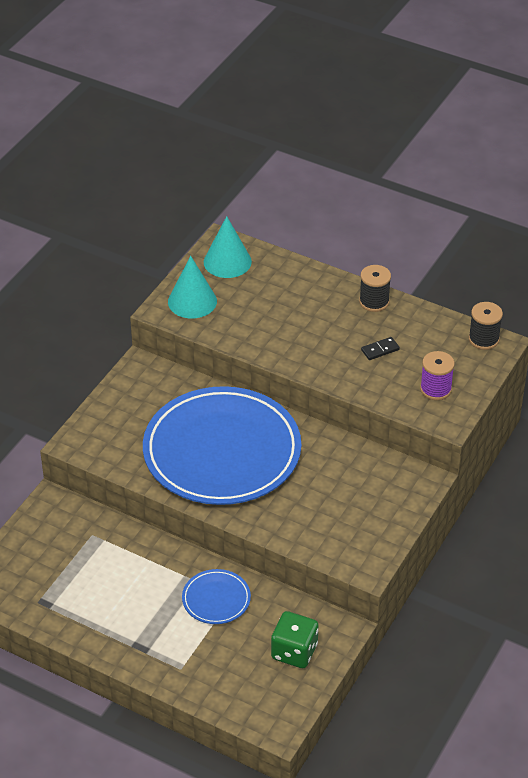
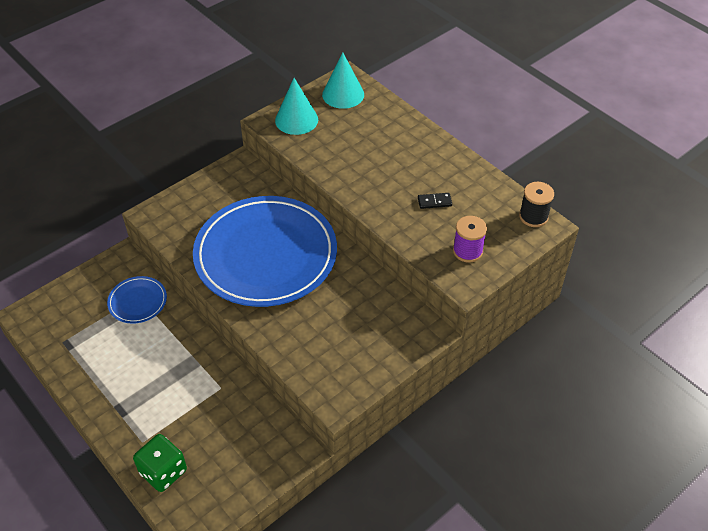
camera: 20 degrees right, 5 degrees up
(216, 599) = (206, 386): blue plate -> blue plate (137, 301)
(294, 652) = (247, 458): green dice -> green dice (163, 472)
(374, 302) = (450, 158): black spool -> none

